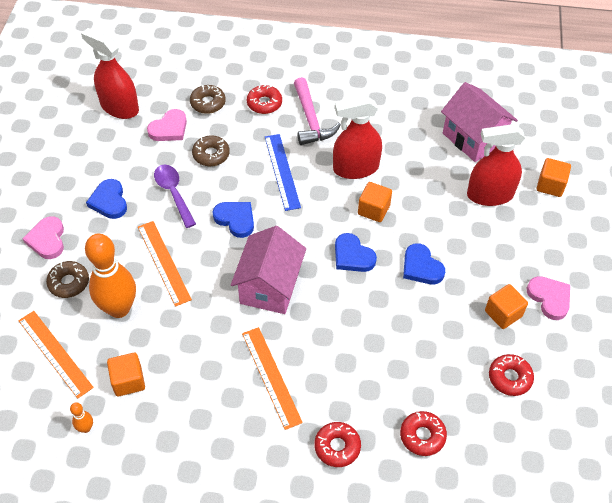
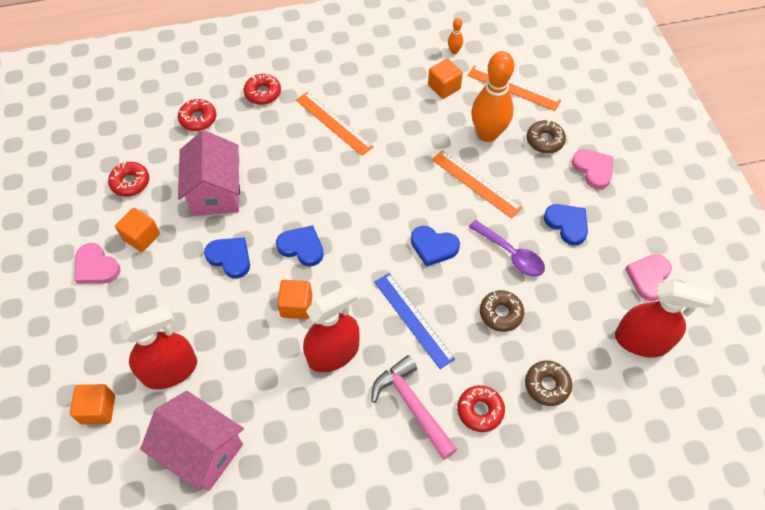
camera: 160 degrees right, 5 degrees up
(169, 128) = (567, 331): pink heart -> pink heart (648, 277)
(270, 286) = (368, 193): pink house -> pink house (216, 192)

